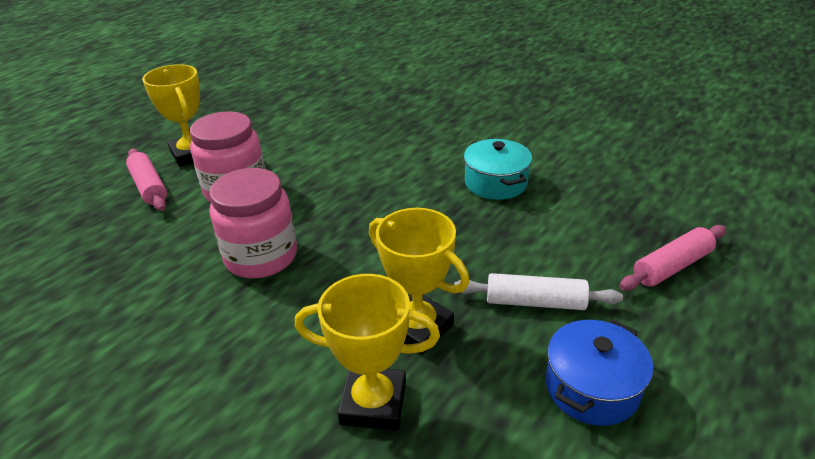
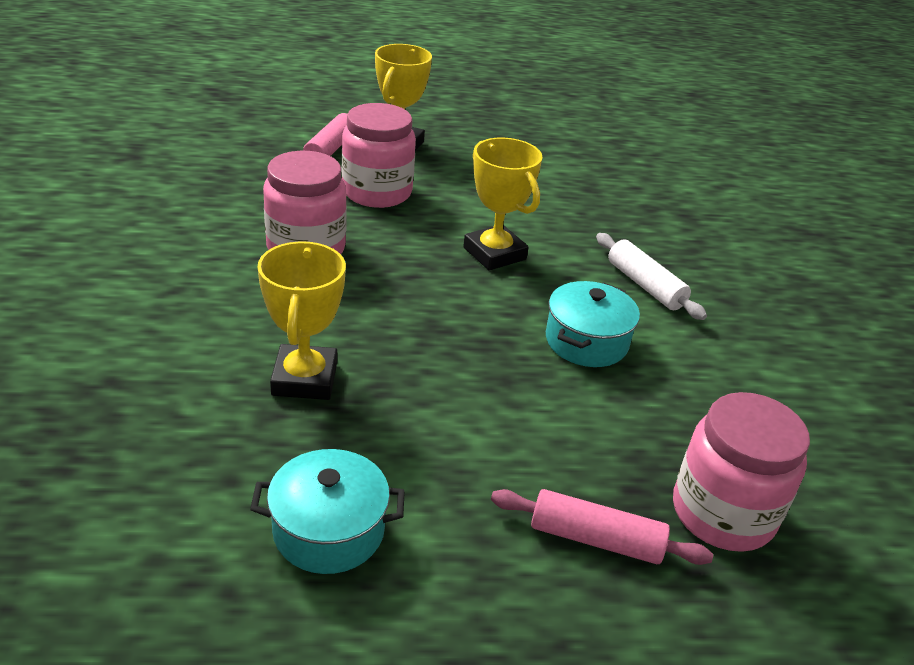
camera: 45 degrees right, 0 degrees up
(373, 403) = (191, 391): yellow trophy -> yellow trophy (494, 253)
(535, 302) = (417, 444): white rolling pin -> white rolling pin (645, 285)
(592, 387) = (329, 530): blue pot -> turquoise pot
(678, 210) = (722, 513): none -> pink jar

